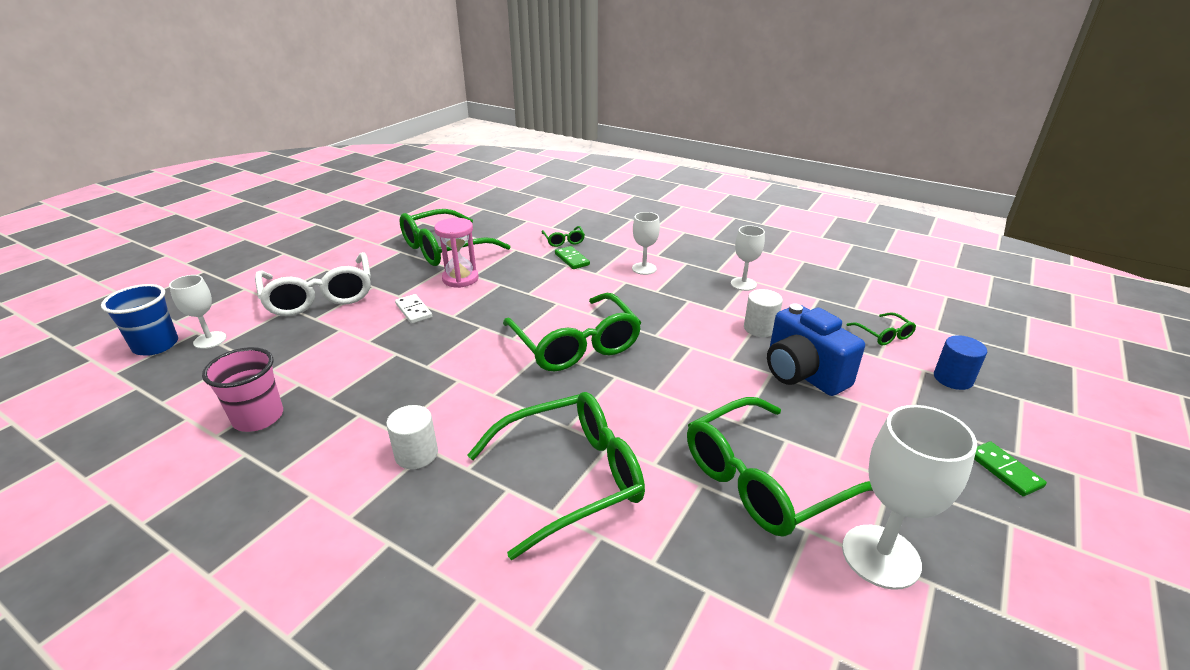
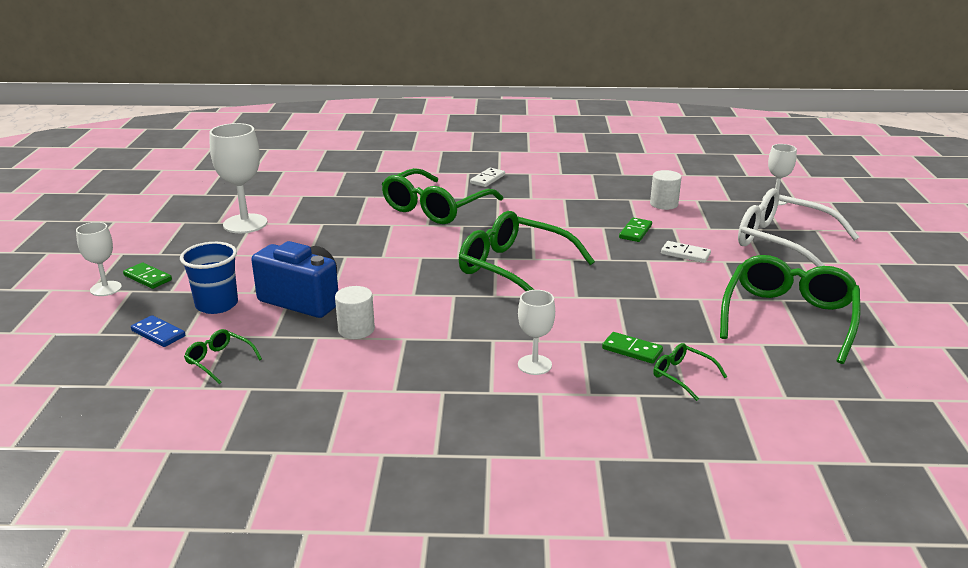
camera: 150 degrees right, 5 degrees down
(156, 345) = (797, 189): blue cup -> blue cup (217, 305)
(258, 418) = (649, 184): pink cup -> none
(409, 348) = (635, 232): none -> green domino
(416, 454) = (534, 195): white cylinder -> white cylinder (664, 204)
(427, 528) = (487, 179): none -> white domino
(460, 279) = (704, 291): pink hourglass -> none
(743, 284) = (398, 380): white goblet -> white goblet (106, 288)
(763, 480) = (319, 234): green glasses -> none
(953, 378) = (158, 333): blue cylinder -> blue domino

